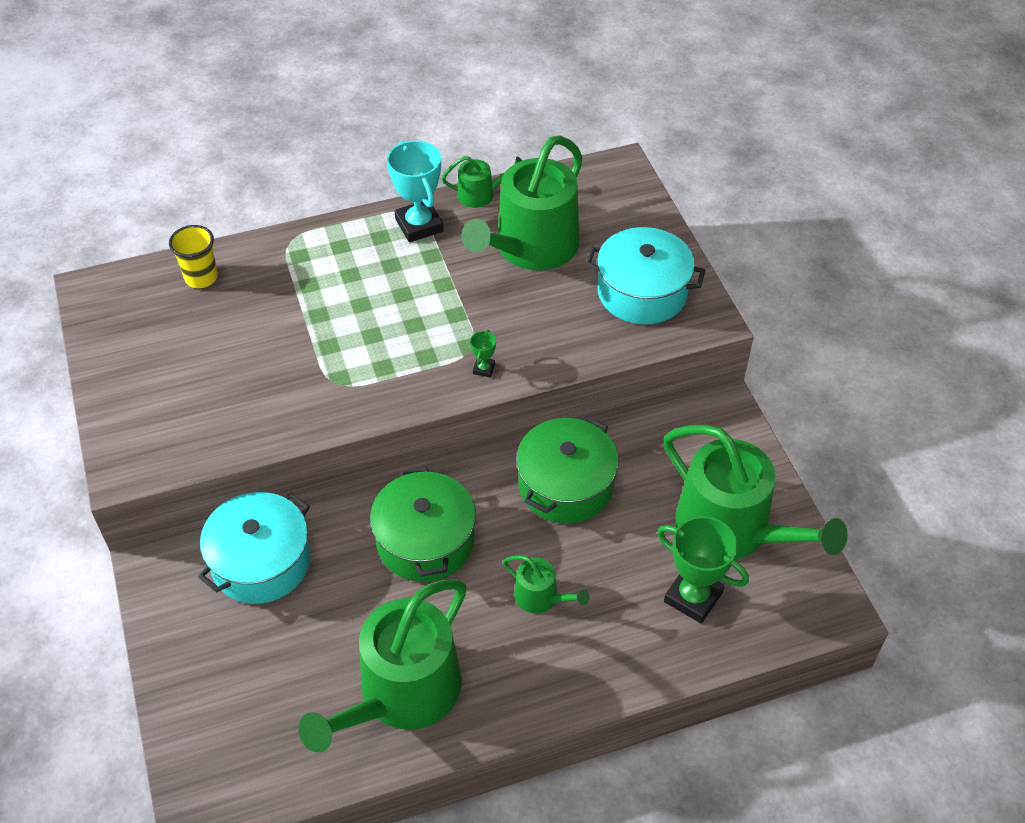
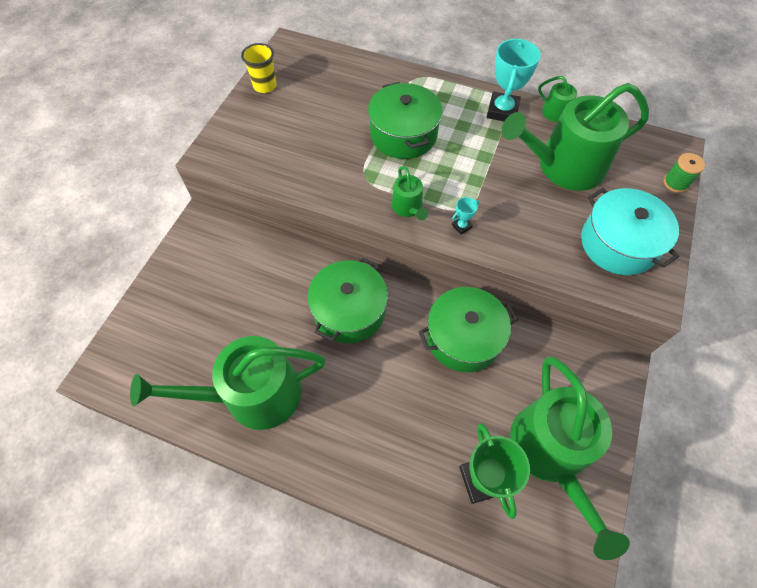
camera: 40 degrees right, 10 degrees up
(201, 277) = (349, 71): yellow cup -> yellow cup (265, 86)
(261, 562) = (254, 257): turquoise pot -> none
(335, 313) = (403, 134): none -> green pot
(484, 369) = (461, 226): green trophy -> turquoise trophy
(541, 597) = (384, 400): green watering can -> green watering can (408, 208)
(646, 202) = (675, 183): none -> green spool

